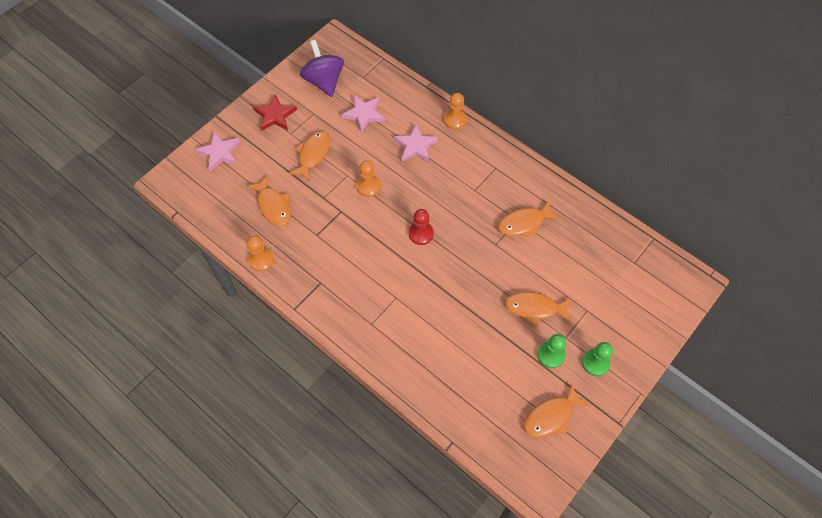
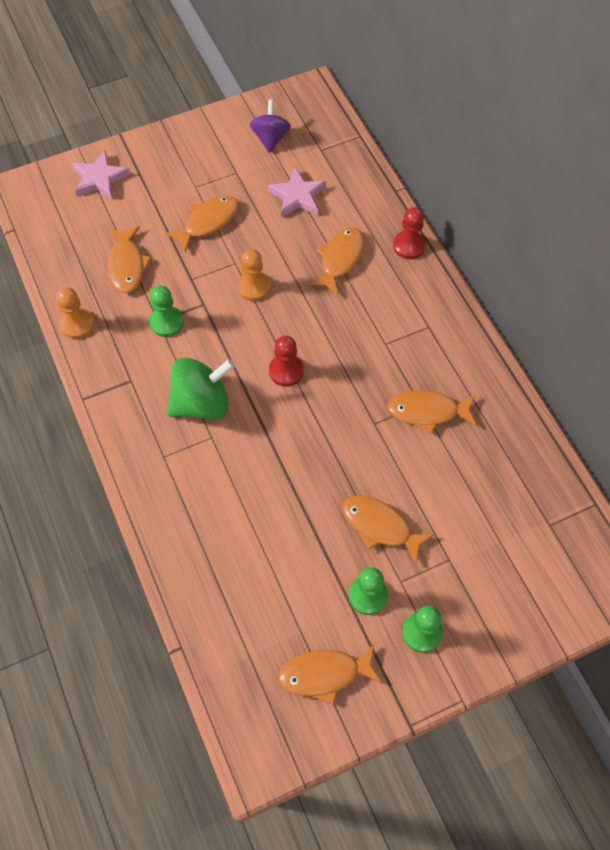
camera: 25 degrees right, 0 degrees up
(275, 116) = (188, 158): red star -> none
(323, 233) = (167, 322): none -> green pawn
(324, 81) = (270, 138): purple spinning top -> purple spinning top, size x0.66
(377, 278) = (202, 403): none -> green spinning top
(415, 146) = (340, 259): pink star -> orange fish
(455, 120) = (409, 246): orange pawn -> red pawn

